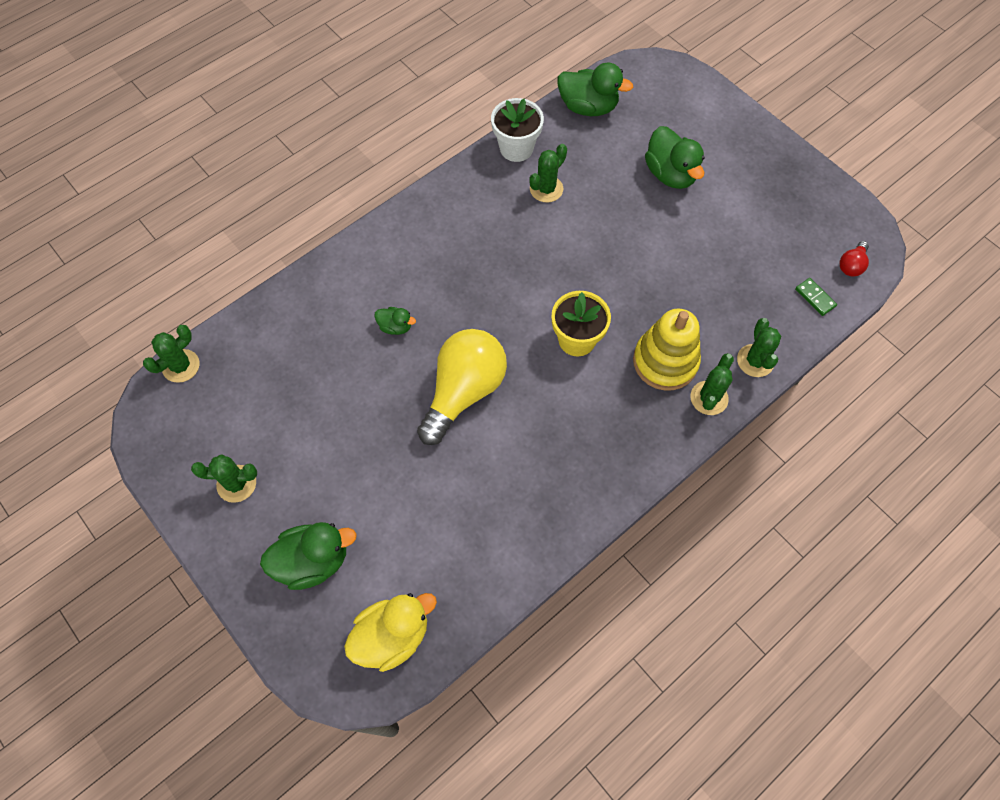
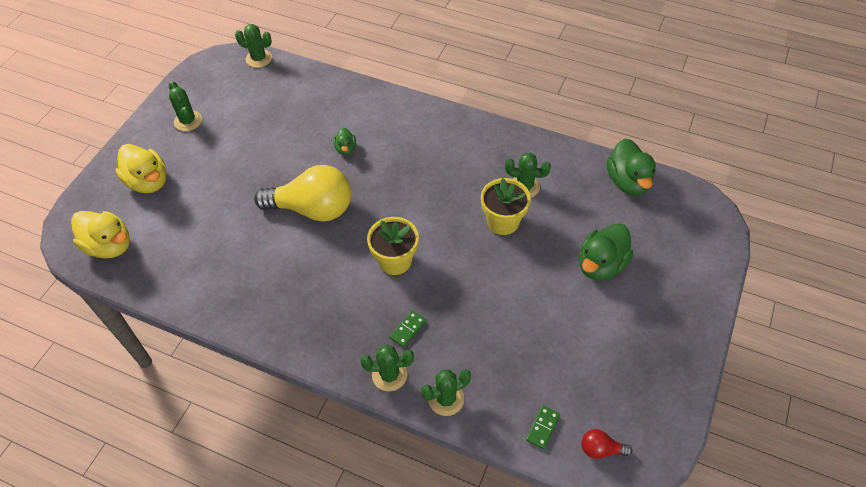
camera: 65 degrees right, 10 degrees down
(313, 561) = (148, 182): green duck -> yellow duck
(516, 148) = (550, 153): white flower pot -> none
(579, 226) = (503, 222): none -> yellow flower pot
(665, 361) = (408, 329): yellow stacking toy -> green domino

